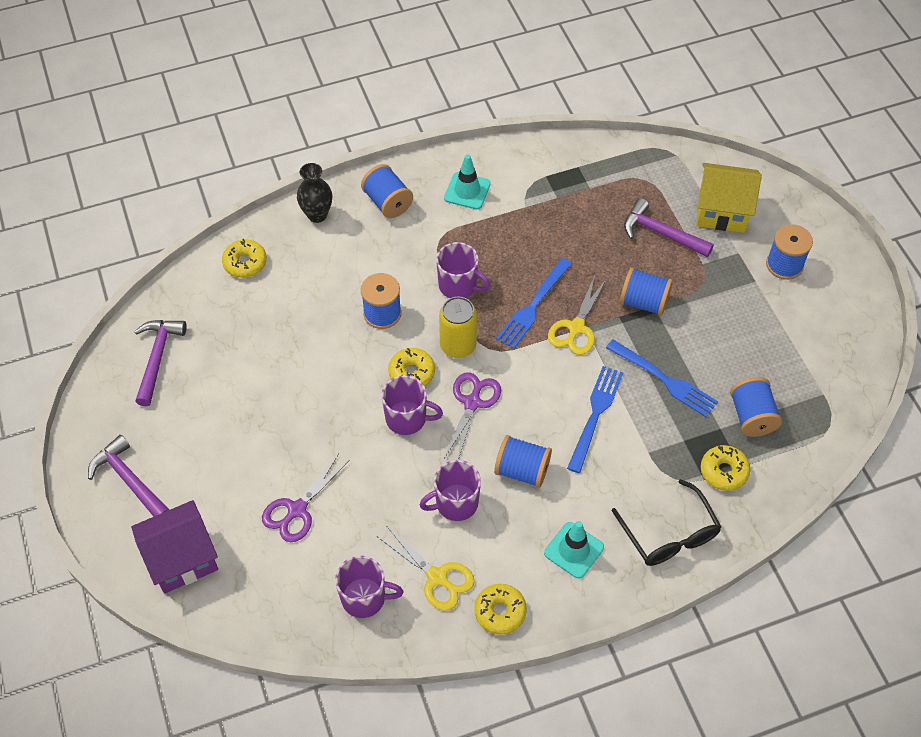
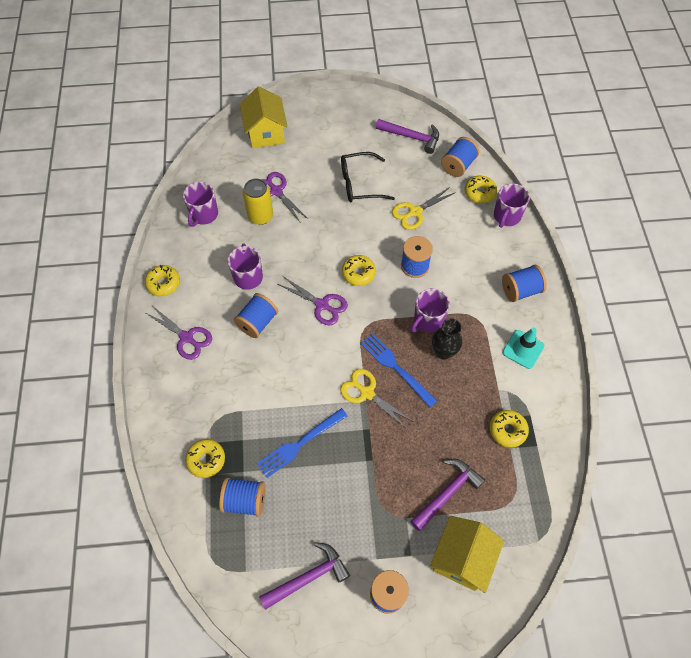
camera: 105 degrees right, 5 degrees up
(129, 480) = (326, 115): purple hammer -> purple hammer (308, 577)
(182, 559) = (266, 133): purple house -> yellow house
(317, 215) = (516, 242): black vase -> black vase (443, 352)
(407, 418) = (322, 263): purple mug -> purple mug (506, 216)
(437, 577) = (201, 255): yellow scissors -> yellow scissors (415, 212)
(458, 346) = (373, 307): yellow can -> yellow can (260, 216)
(571, 192) = (507, 430): none -> yellow donut
(574, 550) = (186, 338): turquoise traffic cone -> purple scissors
(595, 415) = (285, 383): blue fork -> none
(643, 302) = (378, 453): blue spool -> blue spool (458, 165)
(669, 534) = (173, 403): black glasses -> black glasses (360, 184)

